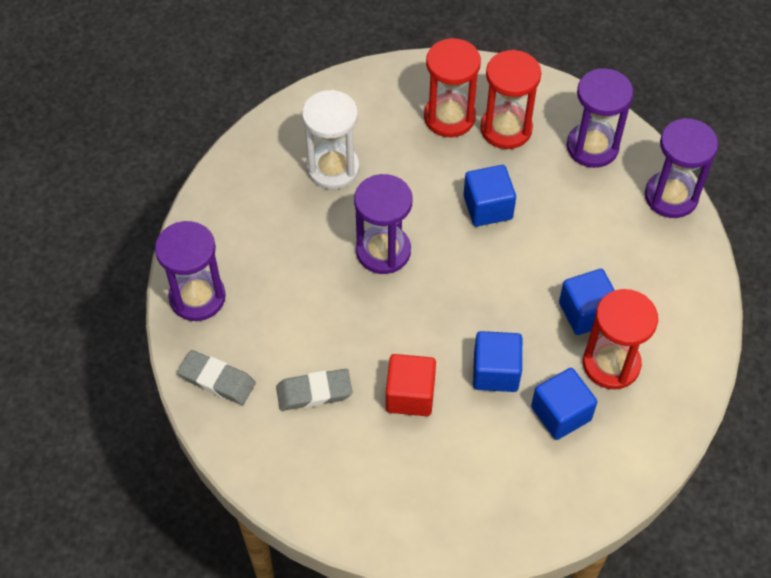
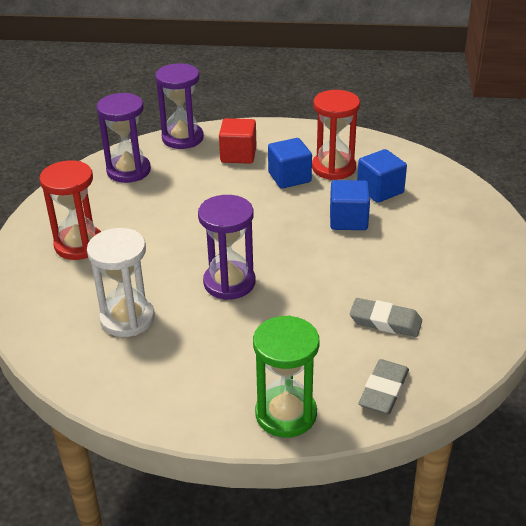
camera: 90 degrees left, 20 degrees down
(197, 297) = (286, 414): purple hourglass -> green hourglass
(314, 392) = (385, 321): grey eraser -> grey eraser turned 60 degrees counterclockwise
(410, 395) = (378, 264): red cube -> red cube (238, 155)
(487, 207) = (185, 223): blue cube -> none
(506, 129) = (100, 213): red hourglass -> none

